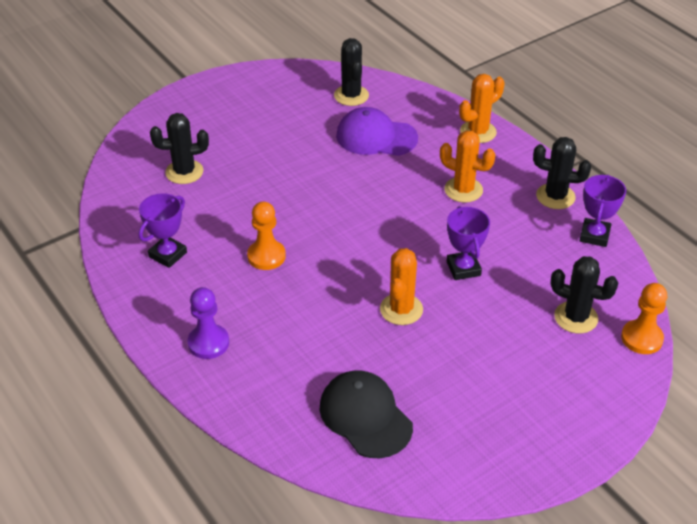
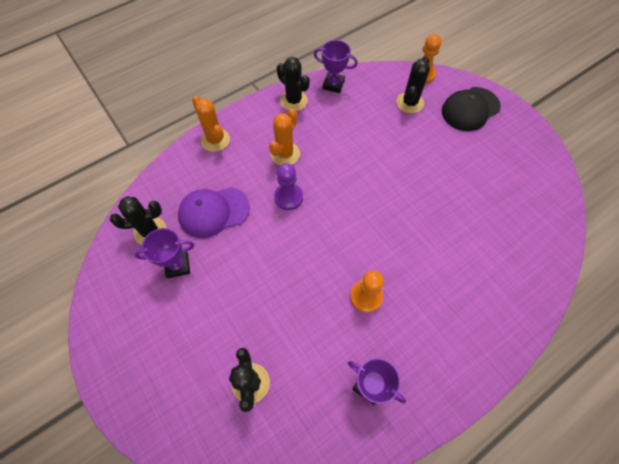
camera: 90 degrees left, 20 degrees up
(208, 343) = (469, 337): purple pawn -> purple pawn (288, 197)
(365, 416) = (516, 223): black cap -> black cap (470, 109)
(376, 137) = (213, 212): purple cap -> purple cap turned 60 degrees clockwise
(401, 309) = (415, 199): orange cactus -> none
(463, 268) = (370, 159): purple trophy -> purple trophy (177, 265)
(555, 196) = (294, 100): black cactus -> black cactus turned 60 degrees counterclockwise

